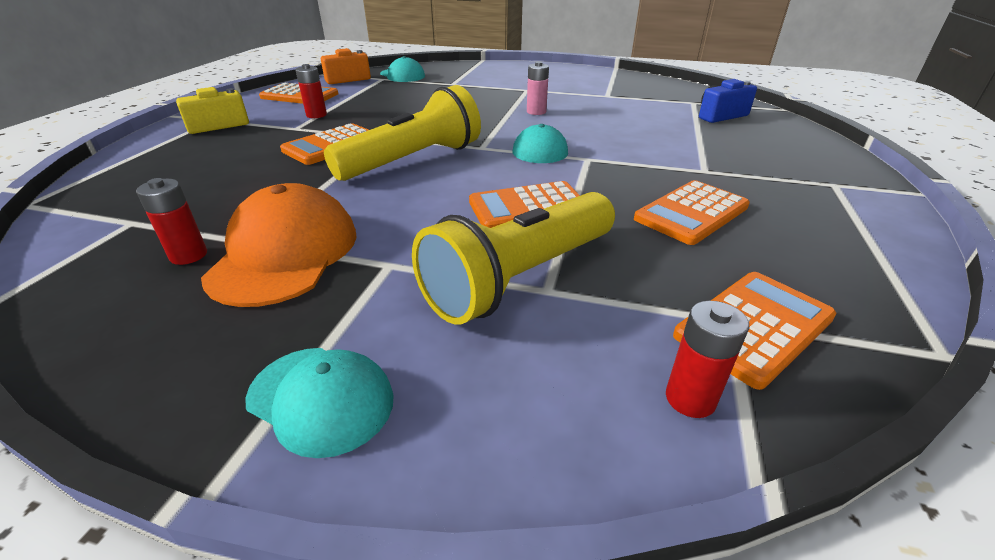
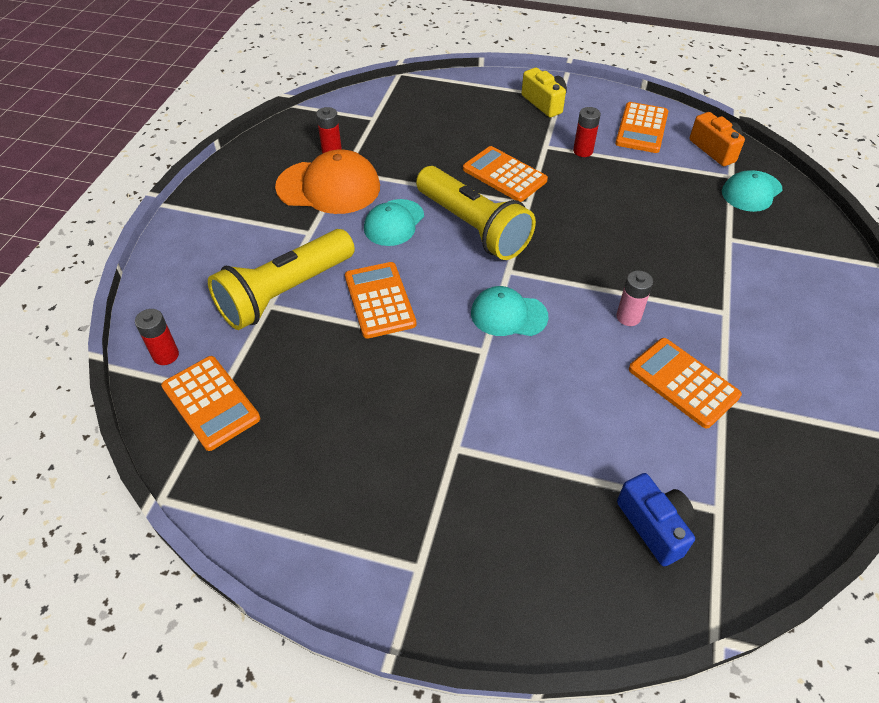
camera: 90 degrees right, 15 degrees up
(321, 399) = (205, 224): turquoise cap -> turquoise cap (394, 223)
(520, 277) = (285, 292): yellow flashlight -> yellow flashlight turned 90 degrees counterclockwise
(691, 213) = (362, 409): orange calculator -> orange calculator (683, 383)

